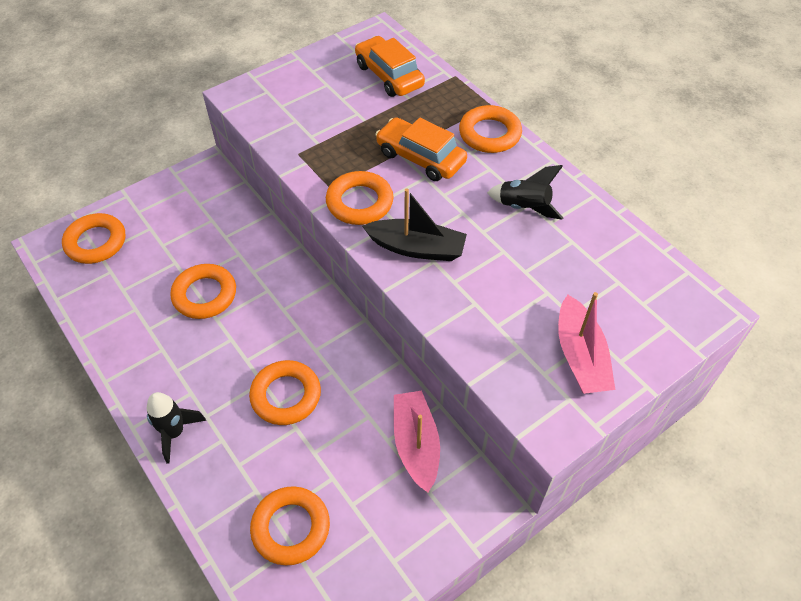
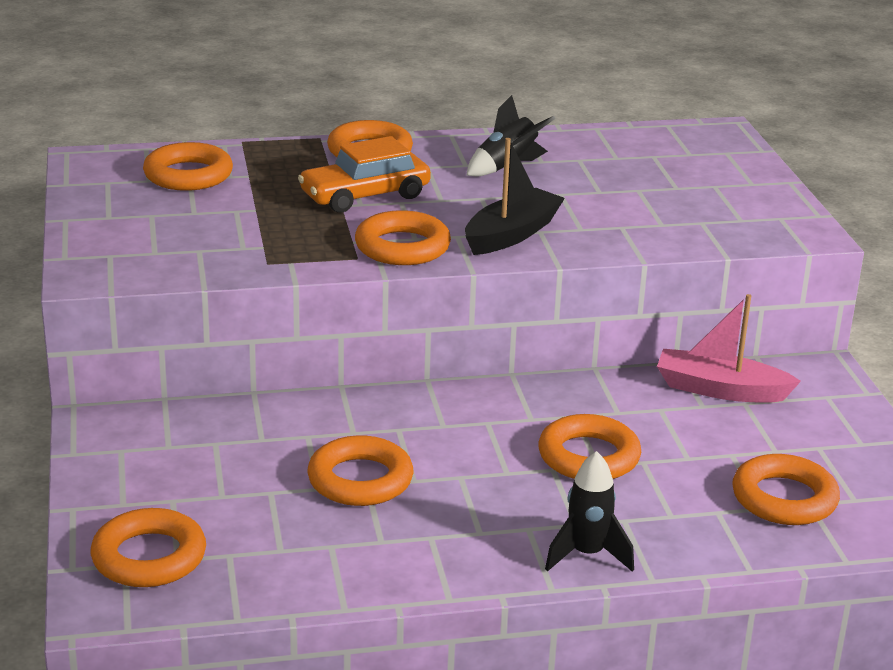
camera: 65 degrees left, 25 degrees down
(389, 75) = (188, 175): orange car -> orange ring
(580, 356) = (732, 198): pink boat -> none

